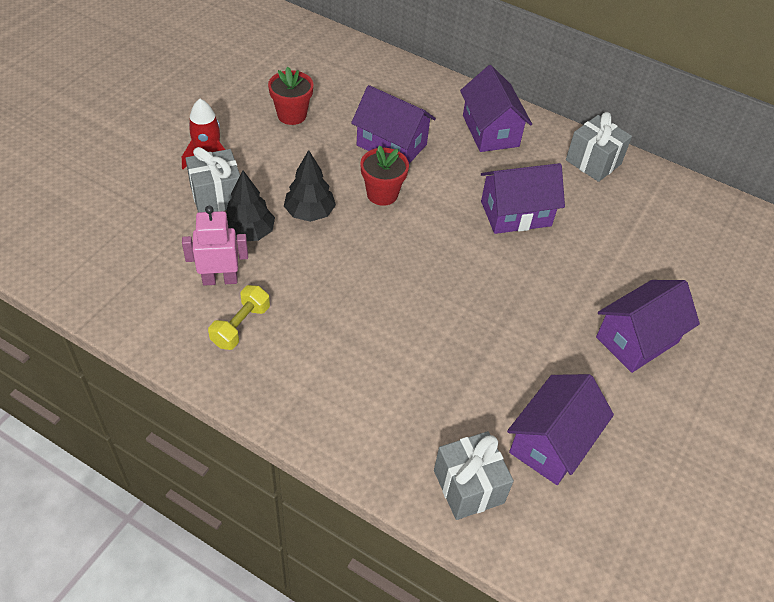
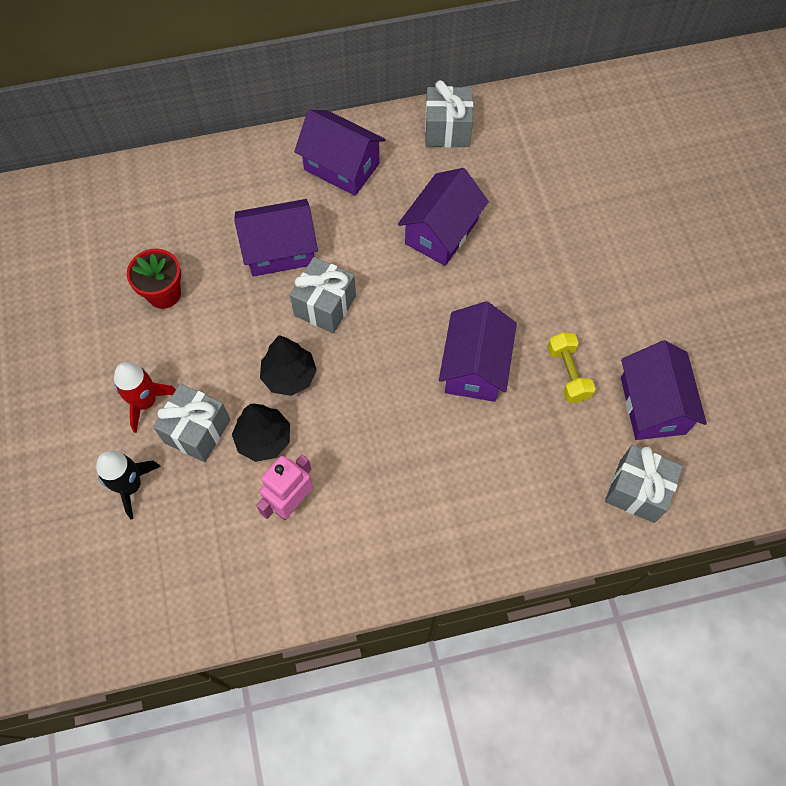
camera: 40 degrees left, 15 degrees up
(143, 192) = (131, 485): none -> black rocket
(241, 326) = (354, 525): yellow dumbbell -> yellow dumbbell (568, 373)
(382, 194) = (325, 306): red flower pot -> grey gift
(637, 340) = (625, 269): purple house -> purple house (474, 367)

